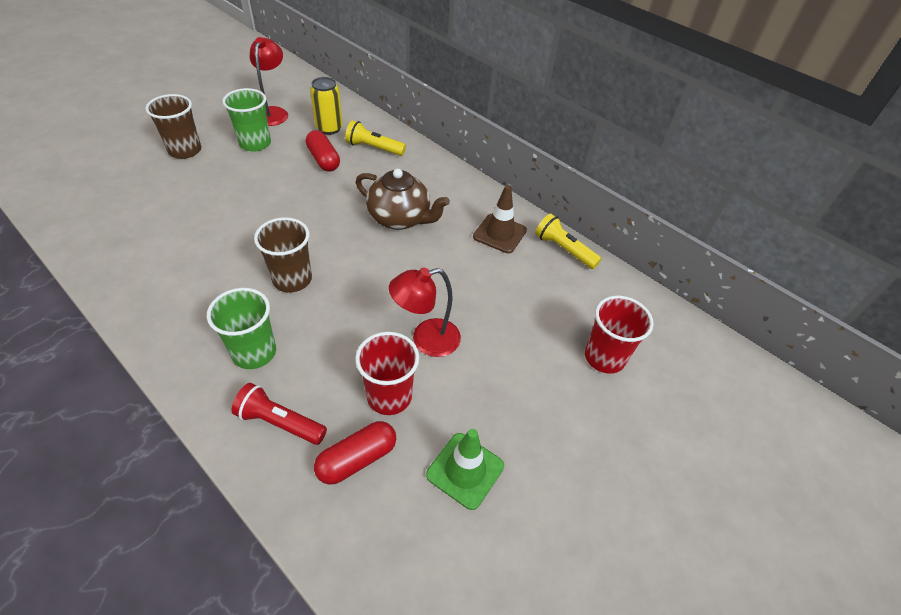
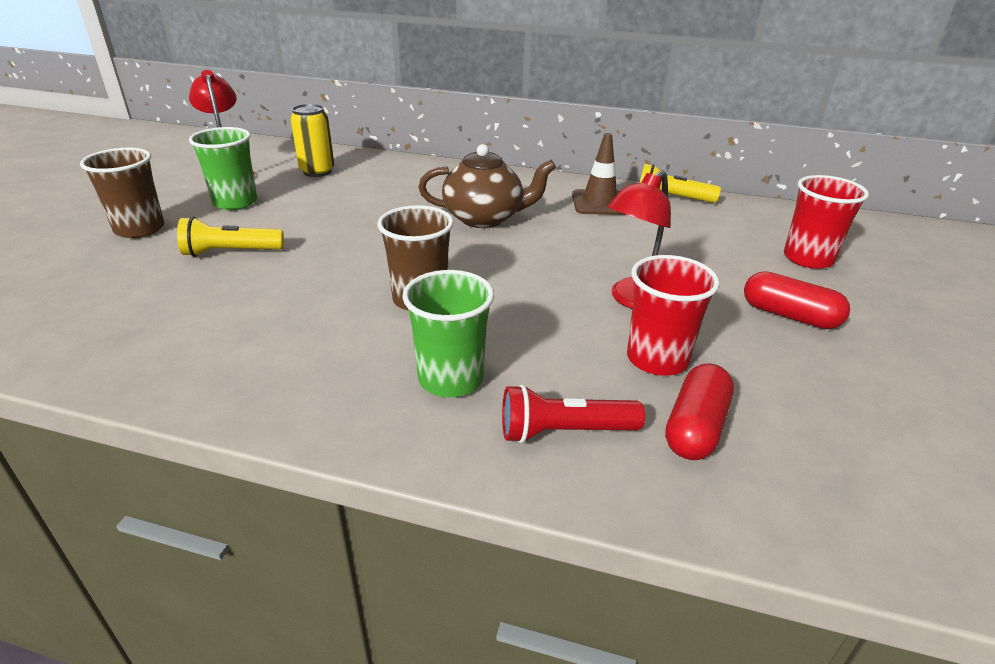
camera: 25 degrees left, 15 degrees down
(324, 159) = (340, 196): red capsule -> red capsule (789, 315)
(374, 148) = (389, 175): yellow flashlight -> yellow flashlight (231, 252)
(465, 470) = (812, 389): green traffic cone -> none

